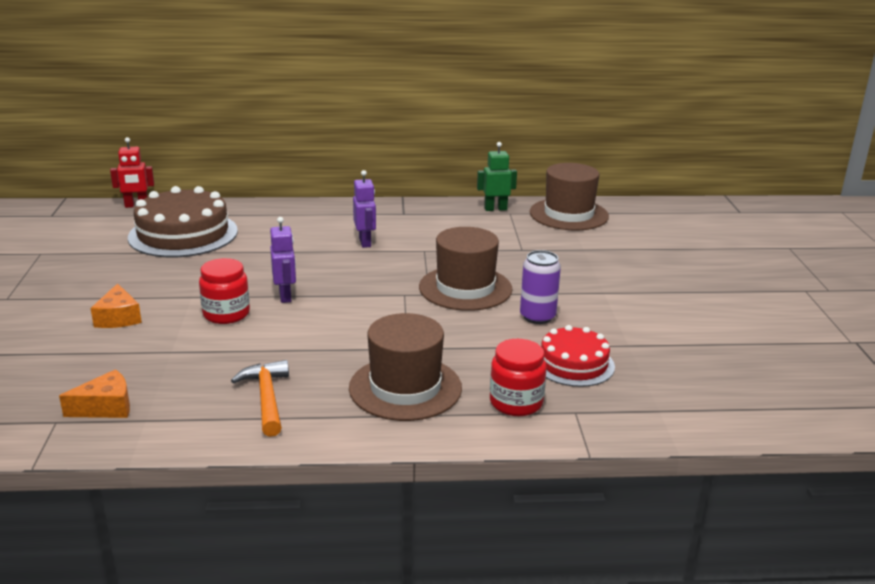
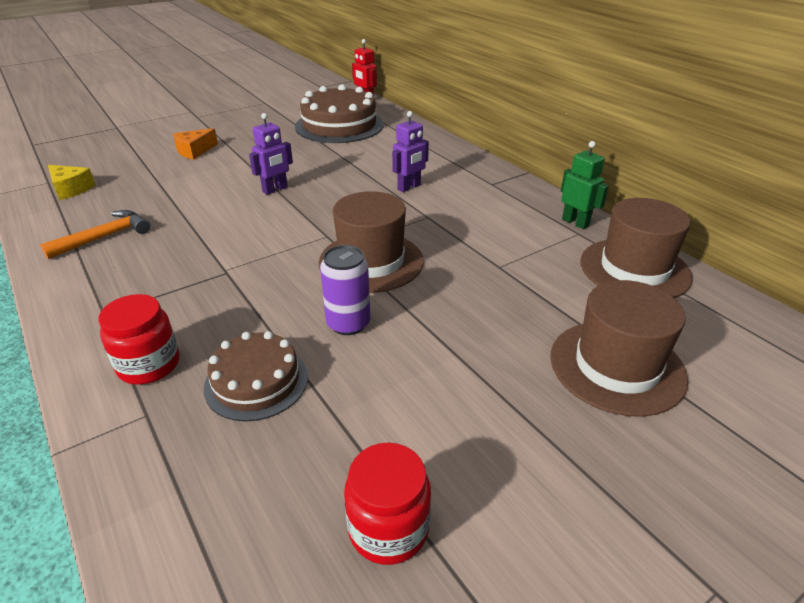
camera: 60 degrees right, 10 degrees up
(106, 407) = (71, 189): orange cheese -> yellow cheese
(226, 314) = (227, 180): red jar -> red jar (388, 529)
(405, 388) = (149, 292): brown hat -> brown hat (617, 366)
(573, 364) = (256, 381): red cake -> brown cake

